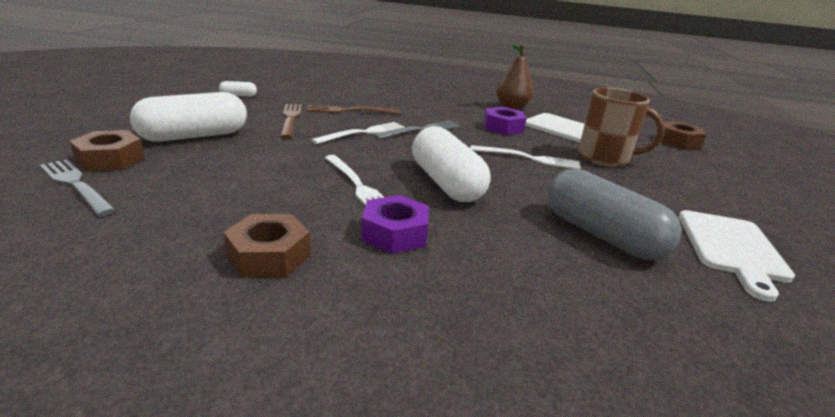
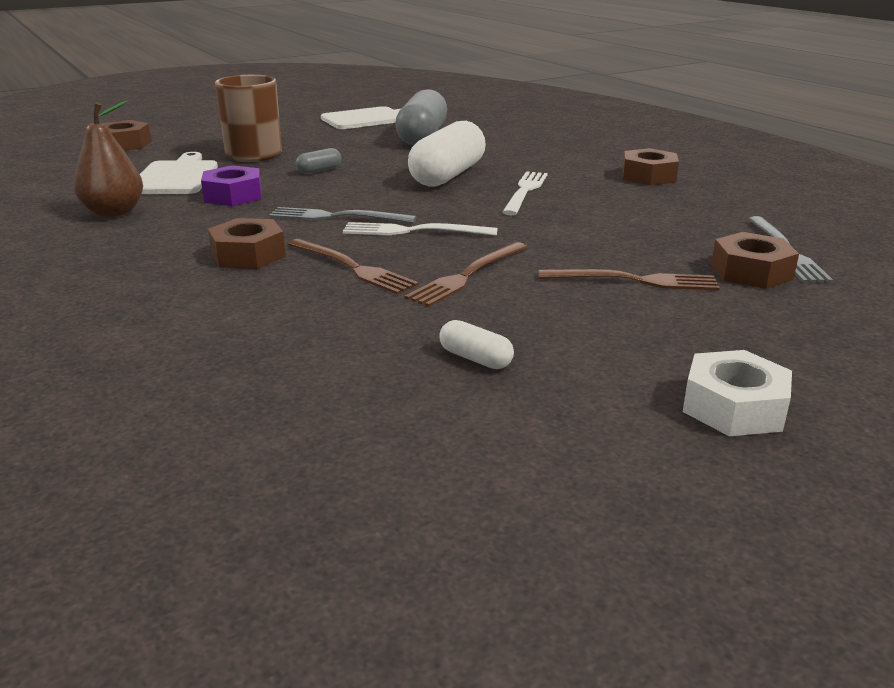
camera: 130 degrees left, 0 degrees up
(117, 101) = (734, 407): none -> white nut
(194, 136) = (634, 281): white capsule -> brown fork
(395, 233) = (551, 165): purple nut -> none
(404, 106) = (248, 255): none -> brown nut
(528, 158) = (319, 170): white fork -> grey capsule

